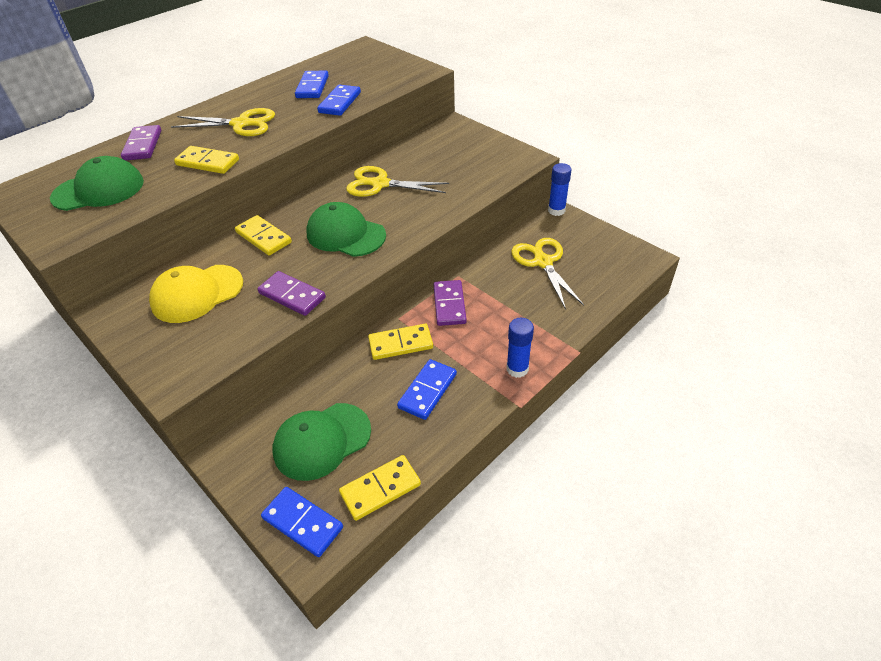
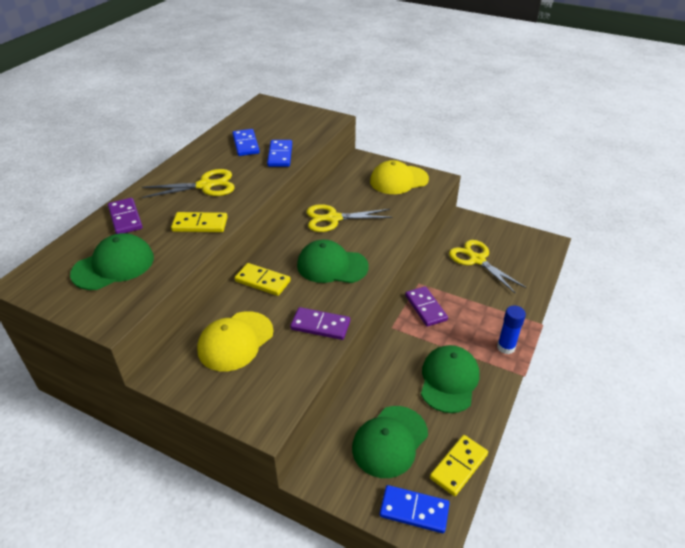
camera: 20 degrees left, 5 degrees down
(400, 344) = (406, 348): yellow domino -> none
(427, 391) = (449, 380): blue domino -> green cap
(481, 153) = (398, 180): none -> yellow cap
(556, 210) = (463, 217): blue glue stick -> none

